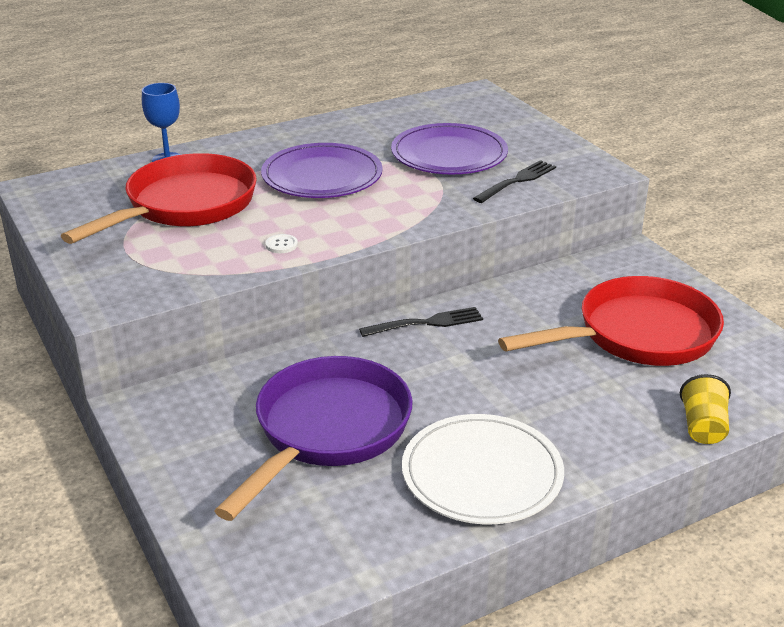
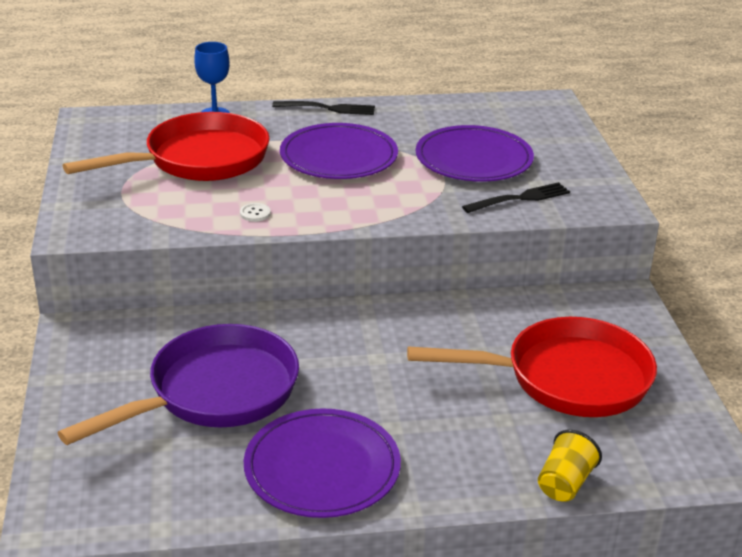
camera: 20 degrees right, 0 degrees up
(426, 323) = (371, 317): black fork -> black fork (328, 108)
(482, 474) = (322, 468): white plate -> purple plate

